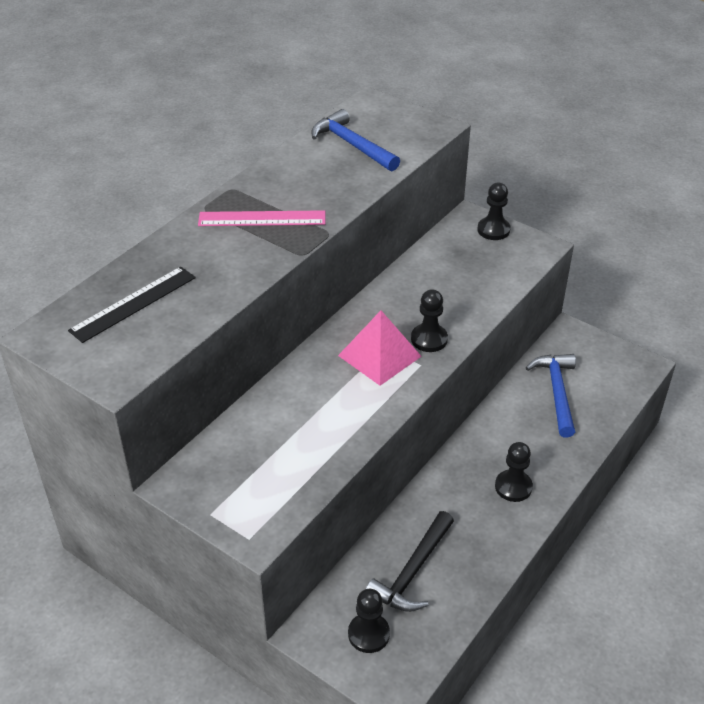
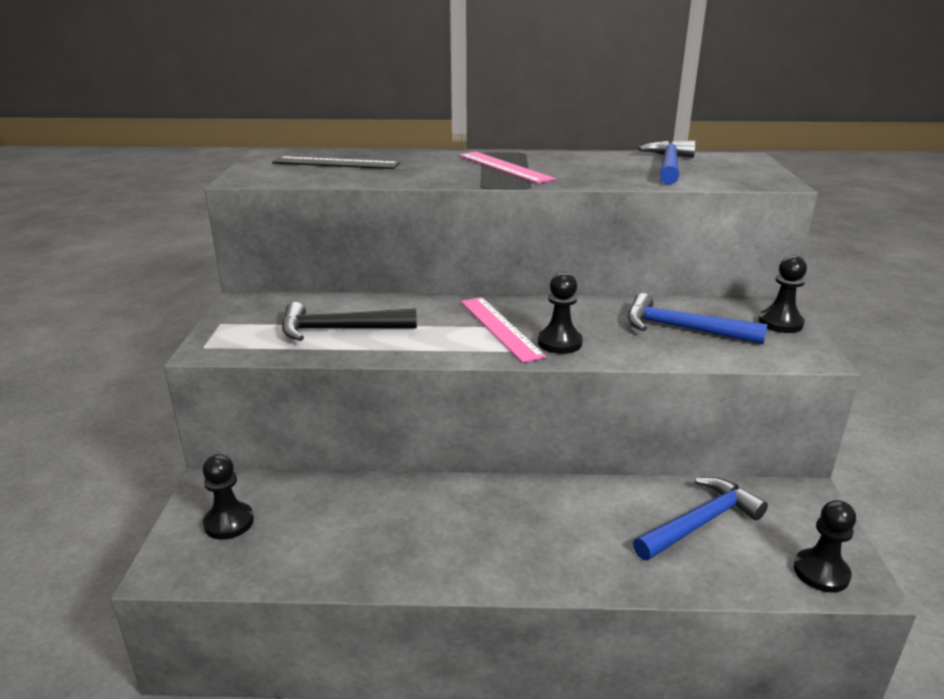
camera: 55 degrees right, 15 degrees down
(379, 356) = (500, 328): pink pyramid -> pink ruler
(413, 571) = (330, 519): black hammer -> black hammer (340, 329)
(462, 274) = (683, 329): none -> blue hammer
(513, 487) = (515, 545): black pawn -> black pawn (821, 572)

